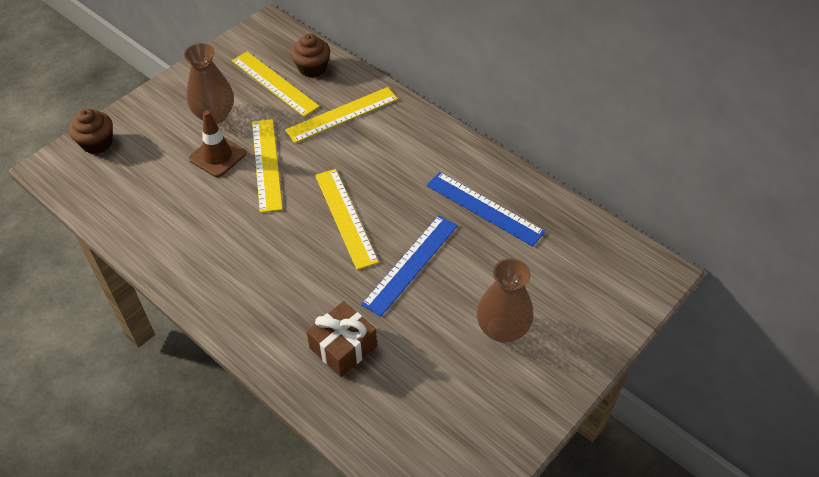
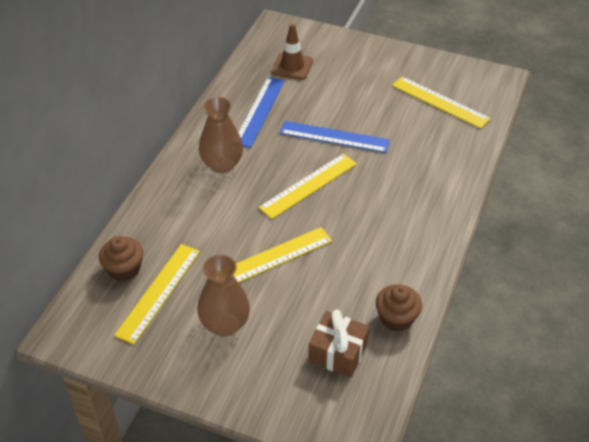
camera: 110 degrees left, 5 degrees down
(97, 143) = (308, 414): brown cupcake -> brown cupcake (396, 318)
(217, 156) = (280, 299): brown traffic cone -> brown traffic cone (292, 66)
(342, 115) = (186, 224): yellow ruler -> yellow ruler (440, 102)
(343, 347) = (426, 152): brown gift -> brown gift (338, 353)
(502, 329) = (363, 82): brown vase -> brown vase (222, 165)

